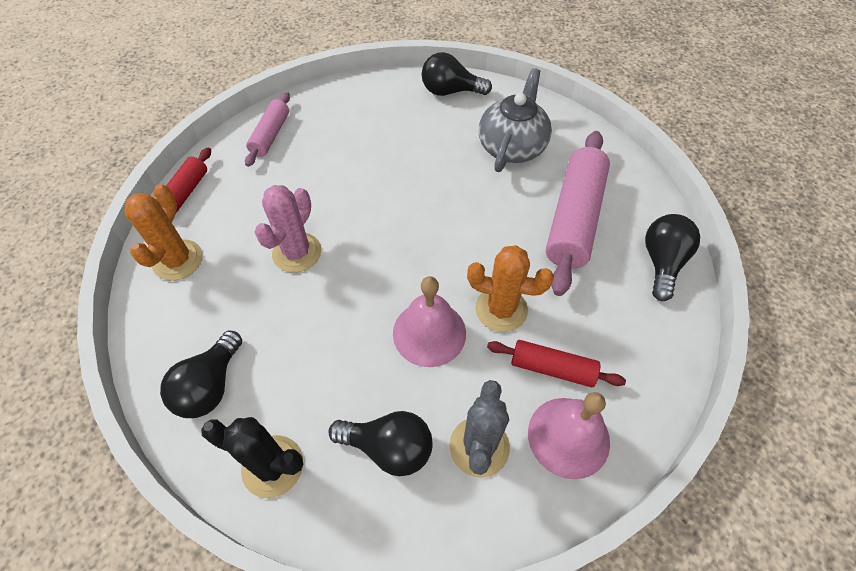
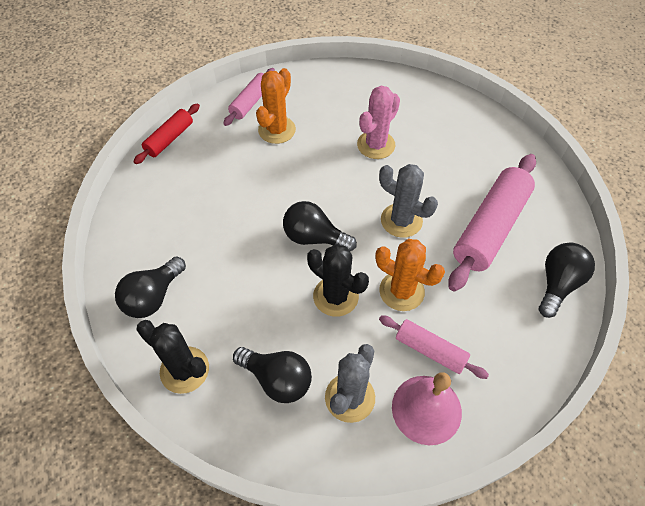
camera: 15 degrees right, 0 degrees up
(178, 260) = (152, 191): orange cactus -> orange cactus (277, 130)
(297, 252) = (246, 206): pink cactus -> pink cactus (376, 145)
(429, 333) = (335, 296): pink bell -> black cactus
(450, 91) = (414, 92): black light bulb -> black light bulb (314, 237)
(477, 231) = (401, 220): none -> grey cactus
(512, 147) = (454, 152): grey teapot -> none
(552, 368) = (430, 350): red rolling pin -> pink rolling pin

